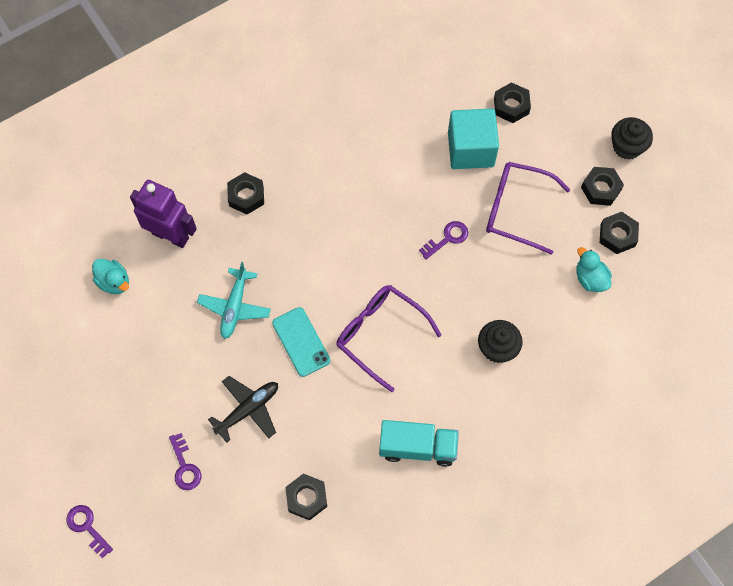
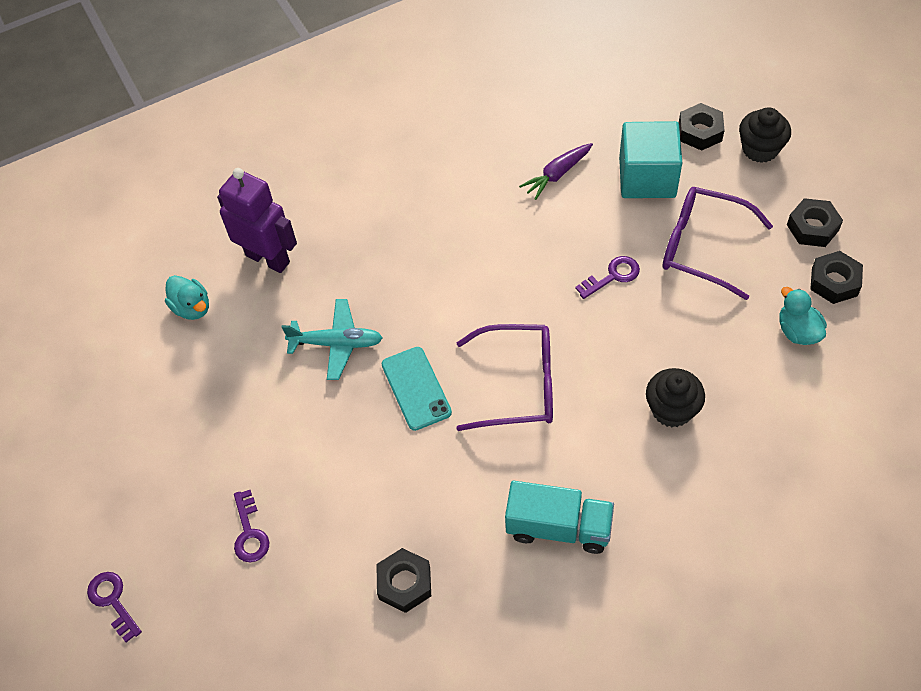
camera: 10 degrees right, 10 degrees down
(235, 307) = (337, 343): turquoise plane -> turquoise plane turned 105 degrees counterclockwise
(246, 196) = (365, 219): black nut -> none
(248, 409) = (340, 466): black plane -> none
(380, 334) = (518, 385): purple glasses -> purple glasses turned 135 degrees clockwise
(398, 149) = (557, 174): none -> purple carrot
(627, 147) = (846, 181): black cupcake -> black cupcake (760, 149)

